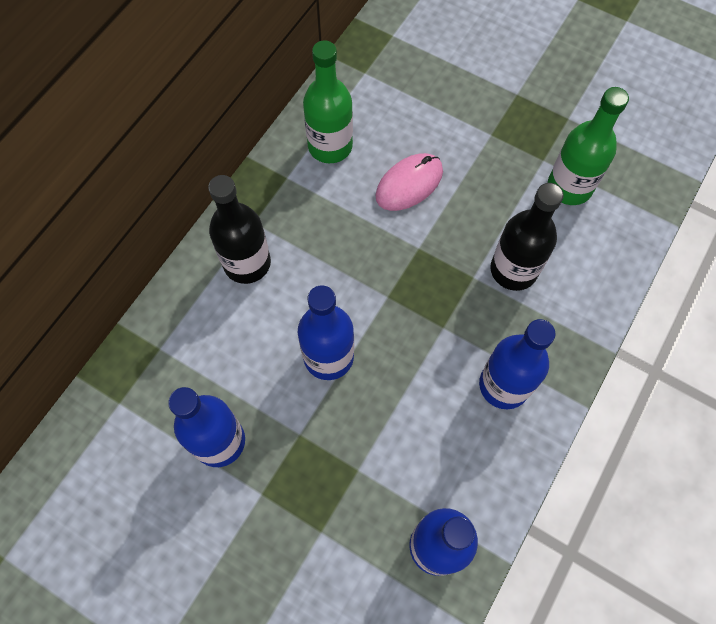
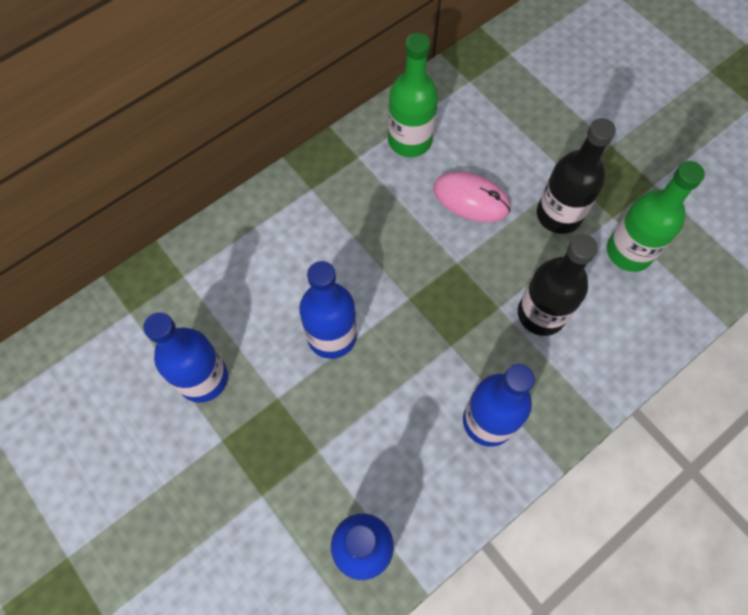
camera: 20 degrees right, 0 degrees up
(247, 263) = (291, 224): black bottle -> black bottle (559, 215)
(409, 184) = (471, 199): pink mouse -> pink mouse turned 45 degrees clockwise

